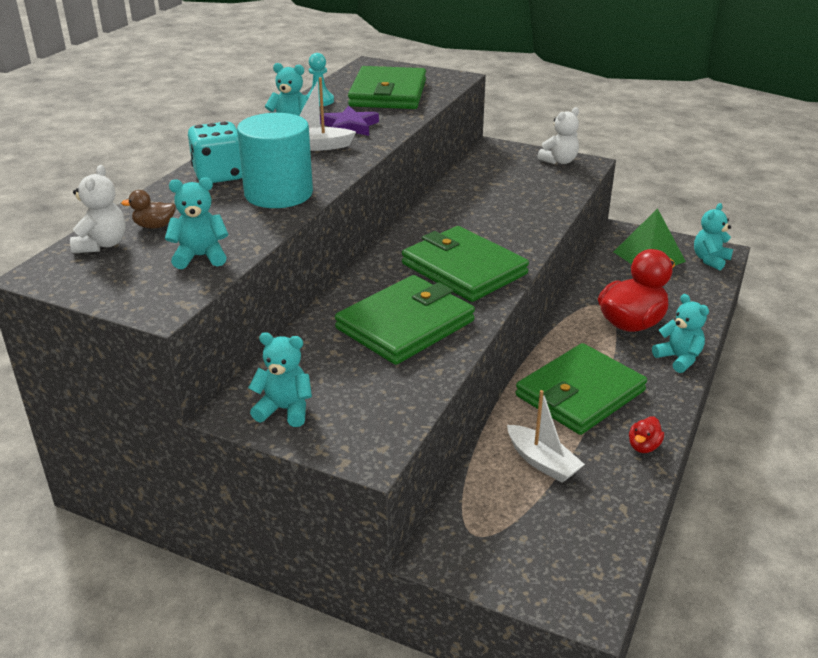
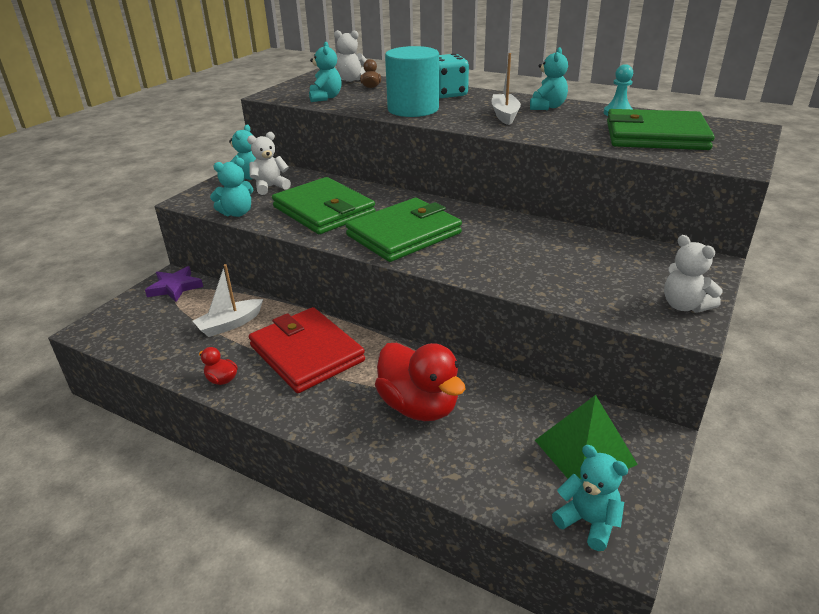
camera: 95 degrees right, 0 degrees up
(325, 379) = (270, 187): none -> white teddy bear
(349, 126) = (555, 124): purple star -> purple star (175, 287)
(580, 393) = (306, 353): green wallet -> red wallet
(679, 359) = (344, 431): turquoise teddy bear -> turquoise teddy bear (237, 213)

